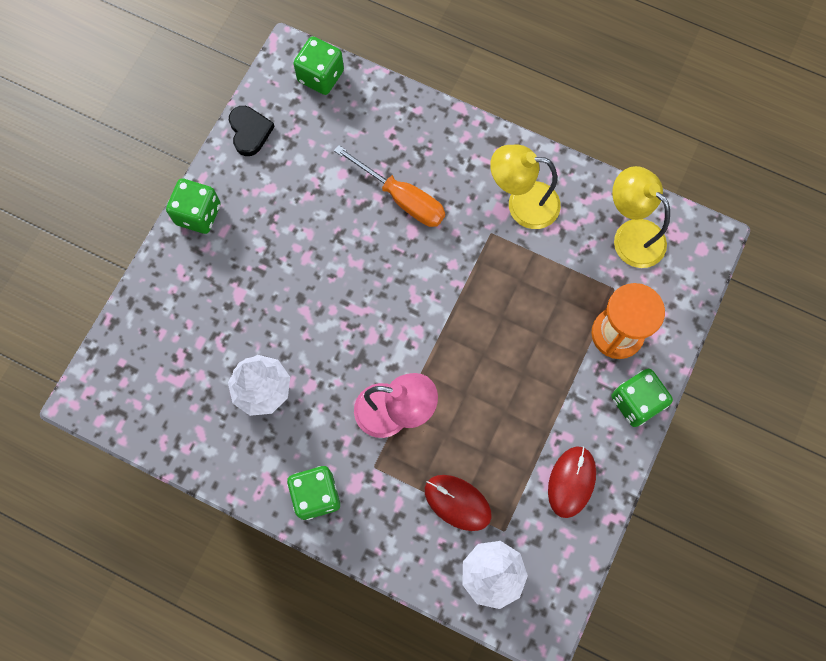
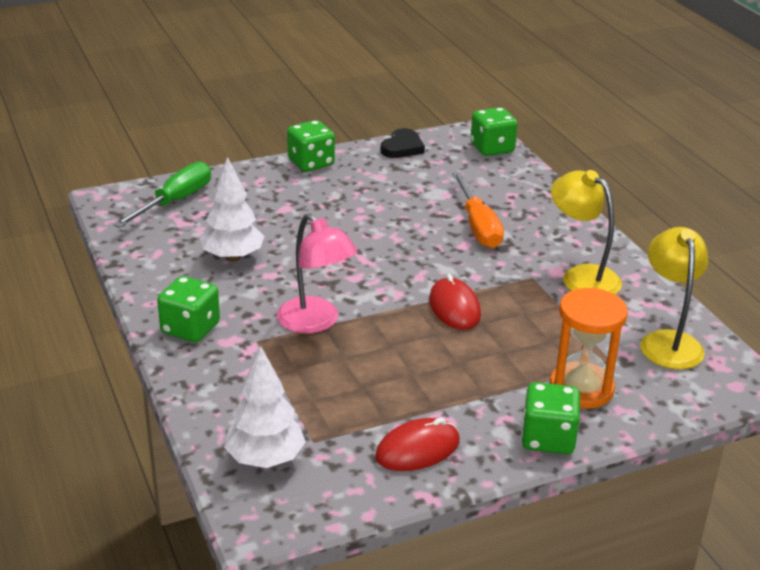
camera: 40 degrees right, 40 degrees down
(144, 357) = (175, 201): none -> green screwdriver
(457, 502) = (297, 399): red mouse -> red mouse (454, 307)

